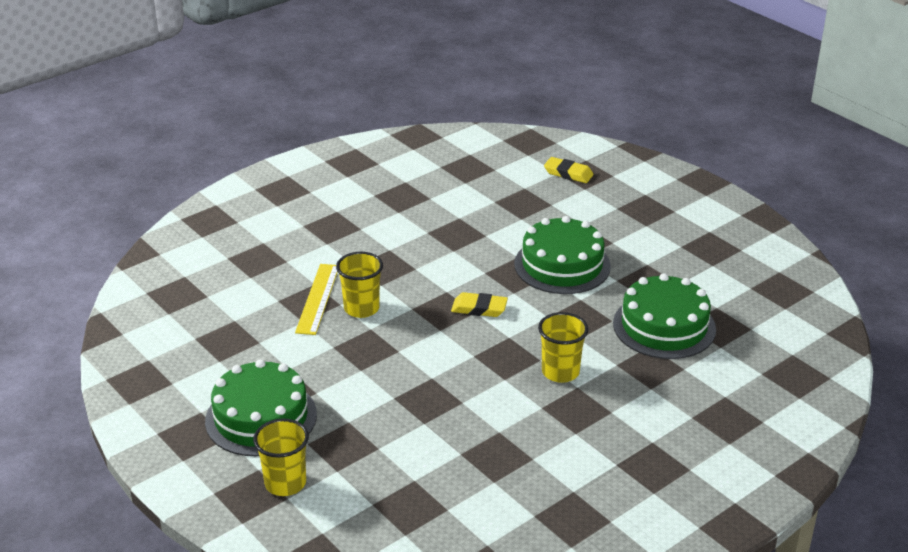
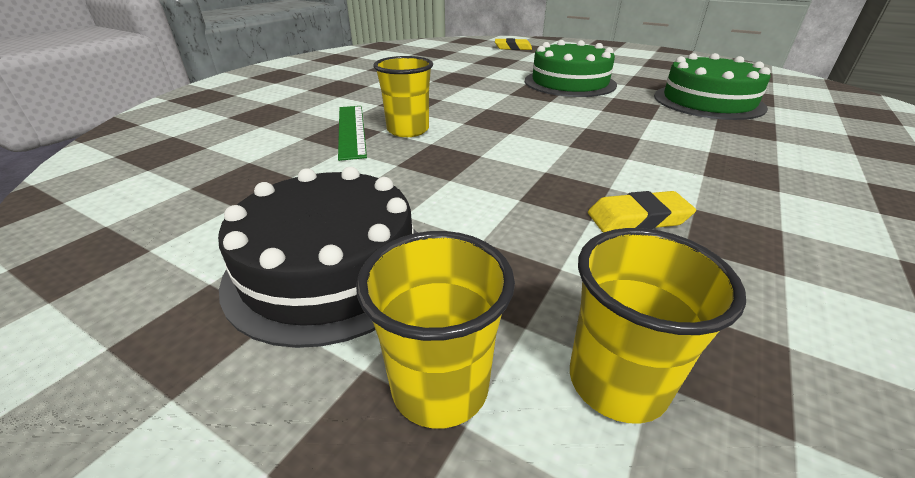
camera: 20 degrees left, 0 degrees up
(261, 417) = (330, 267): green cake -> black cake
(318, 298) = (351, 130): yellow ruler -> green ruler
(479, 308) = (531, 114): yellow eraser -> yellow eraser (638, 218)
(560, 372) = (674, 143): yellow cup -> yellow cup (617, 382)

